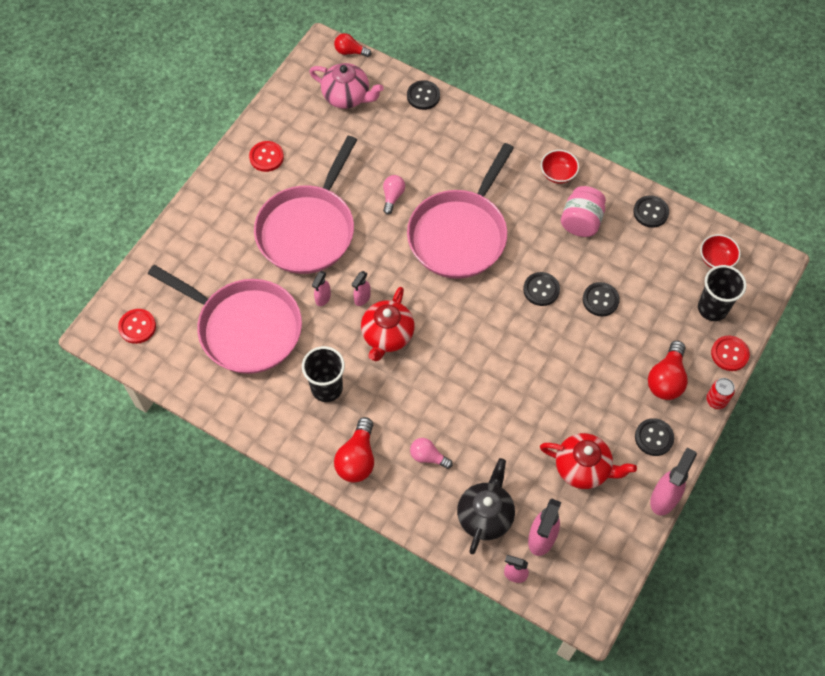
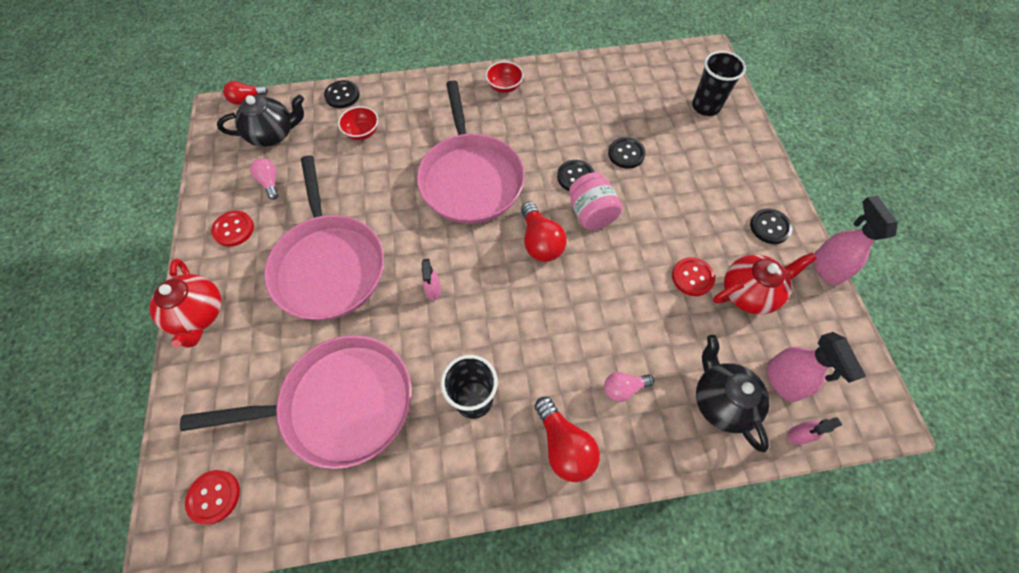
camera: 40 degrees left, 0 degrees up
(322, 298) = (396, 317): pink spray bottle -> none
(347, 97) = (273, 134): pink teapot -> black teapot
(387, 335) = (486, 306): red teapot -> red teapot (199, 314)
(392, 197) = (385, 187): pink light bulb -> pink light bulb (270, 182)
(581, 222) = (555, 108): pink jar -> pink jar (591, 214)
(650, 212) = (597, 71): black button -> none
(666, 379) = (730, 177): red light bulb -> red light bulb (540, 242)
(716, 259) = (672, 73): red bowl -> red bowl (362, 132)
(716, 400) = (778, 167): red can -> none
(729, 354) = (750, 129): red button -> red button (692, 277)

